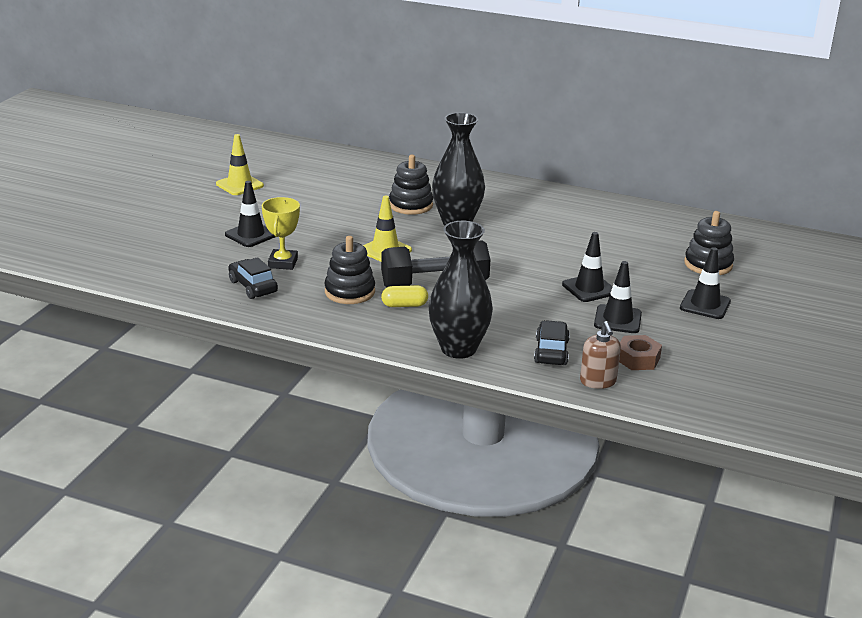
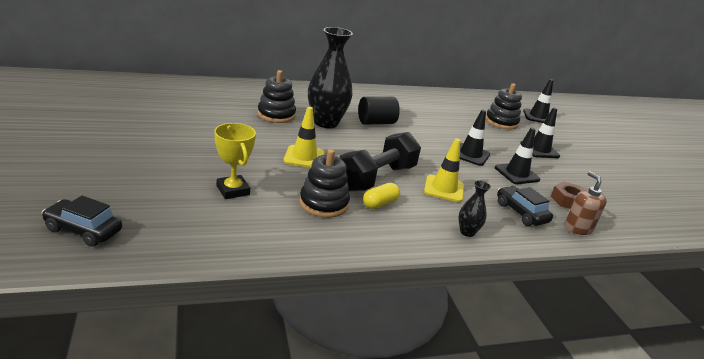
camera: 40 degrees left, 0 degrees up
(239, 185) = (106, 122): yellow traffic cone -> yellow traffic cone (444, 189)
(251, 235) = (170, 169): black traffic cone -> black traffic cone (538, 117)
(253, 287) = (232, 224): black car -> black car (83, 230)
(458, 349) = (467, 232): black vase -> black vase, size x0.46
(520, 233) = (376, 122): none -> black cylinder
(598, 381) = (578, 228): brown soap dispenser -> brown soap dispenser turned 150 degrees counterclockwise

